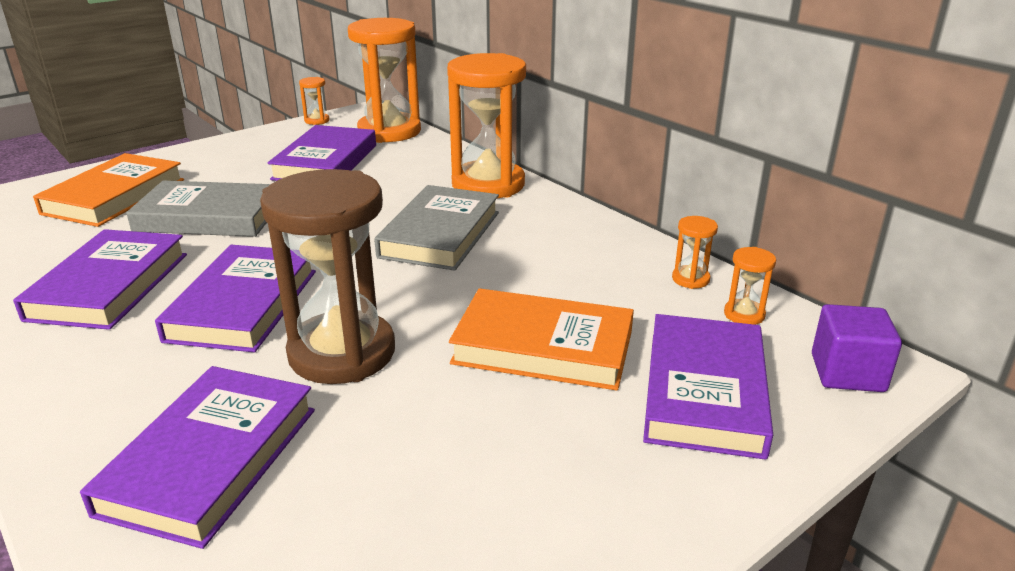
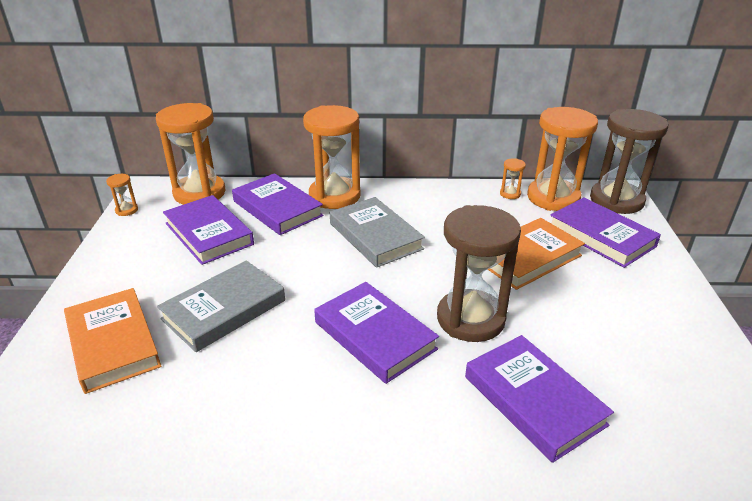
camera: 50 degrees left, 5 degrees up
(109, 286) = (275, 386): purple book -> purple book (277, 208)
(744, 314) = (553, 198): orange hourglass -> orange hourglass, size x2.46
(847, 373) = (616, 200): purple cube -> brown hourglass

